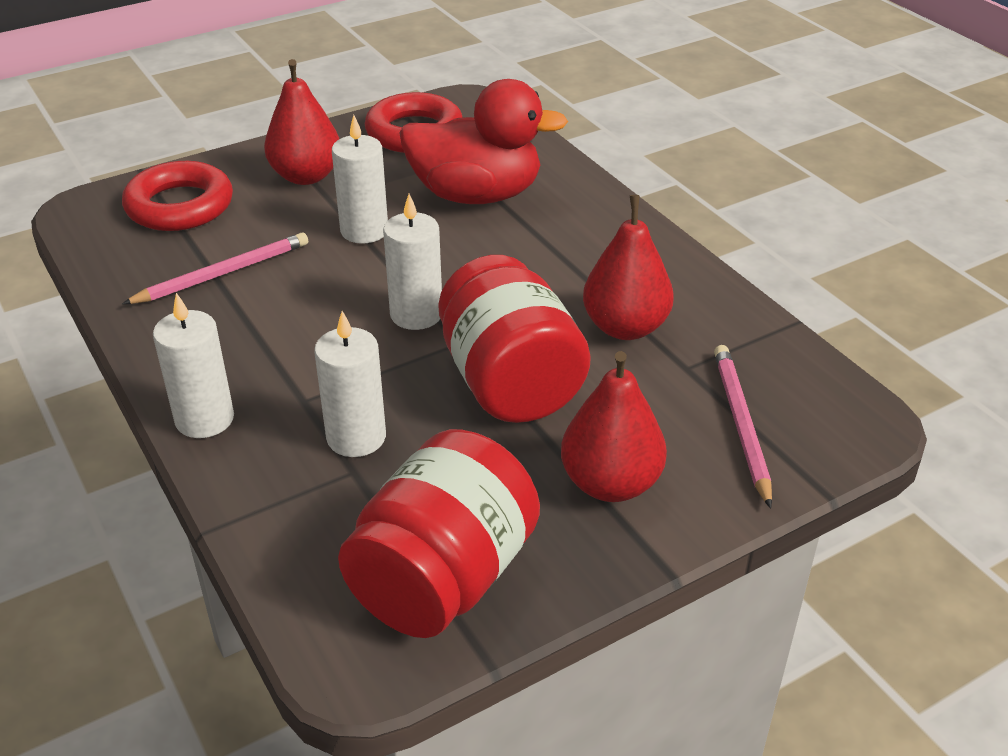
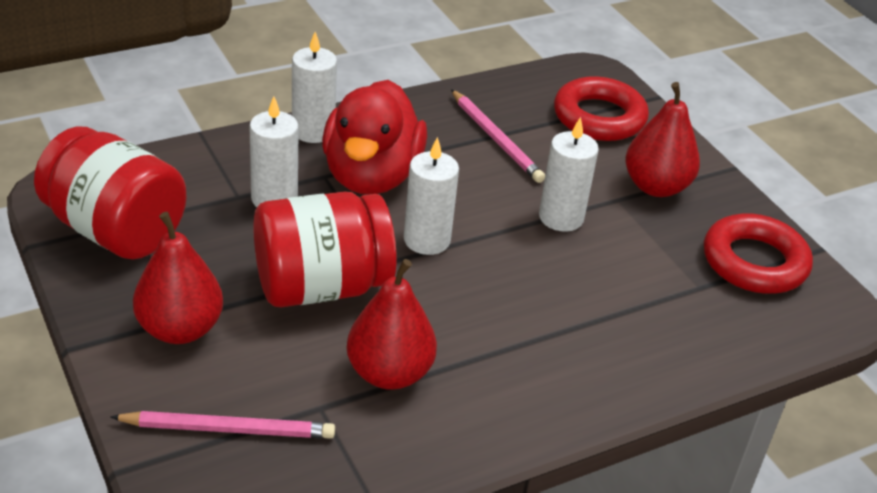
camera: 90 degrees right, 0 degrees up
(476, 195) = (629, 296): red duck -> red duck (371, 176)

